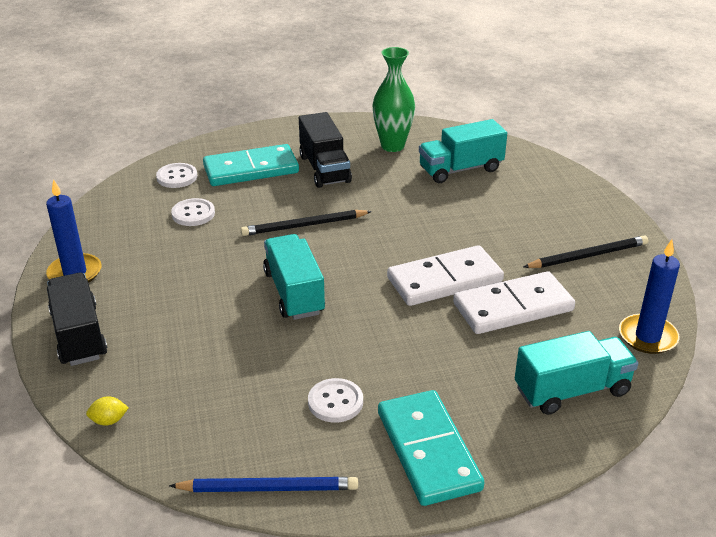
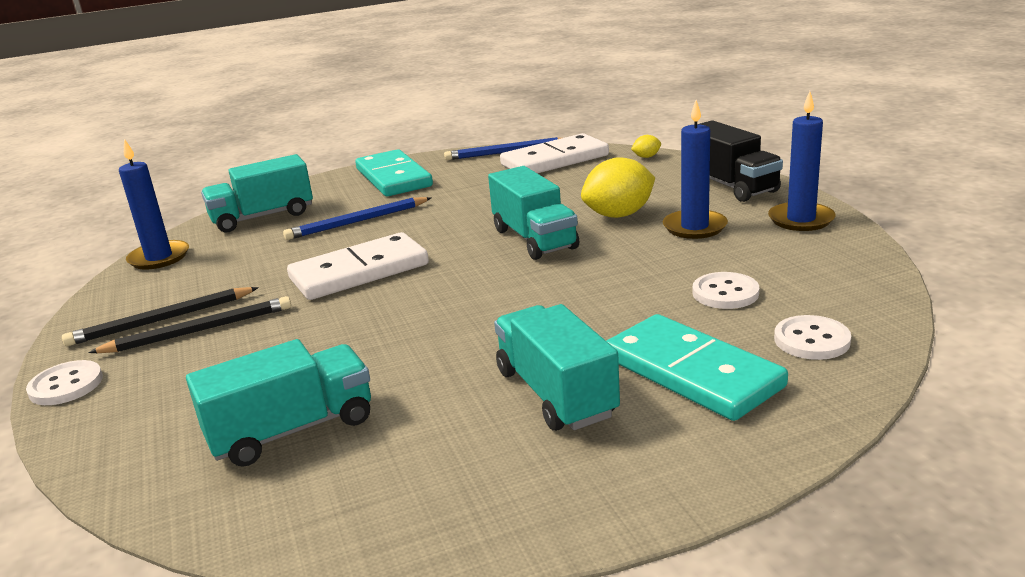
camera: 175 degrees right, 10 degrees down
(160, 281) = (694, 227): none -> blue candle
(208, 311) = (619, 215): none -> yellow lemon
(251, 169) = (692, 372): turquoise domino -> turquoise domino turned 75 degrees clockwise
(304, 226) = (552, 301): black pencil -> black pencil (199, 330)
(324, 169) = (555, 393): black truck -> turquoise truck
(335, 402) = (469, 186): white button -> white button (66, 385)
(392, 146) = (426, 468): green vase -> none
(459, 356) = (357, 222): none -> blue pencil
(513, 307) = (288, 260): white domino -> white domino (555, 160)

